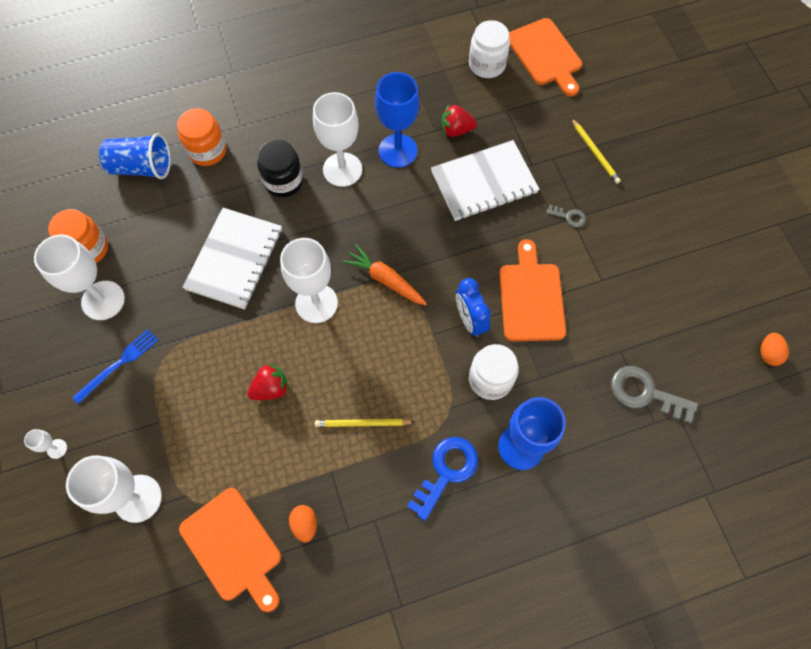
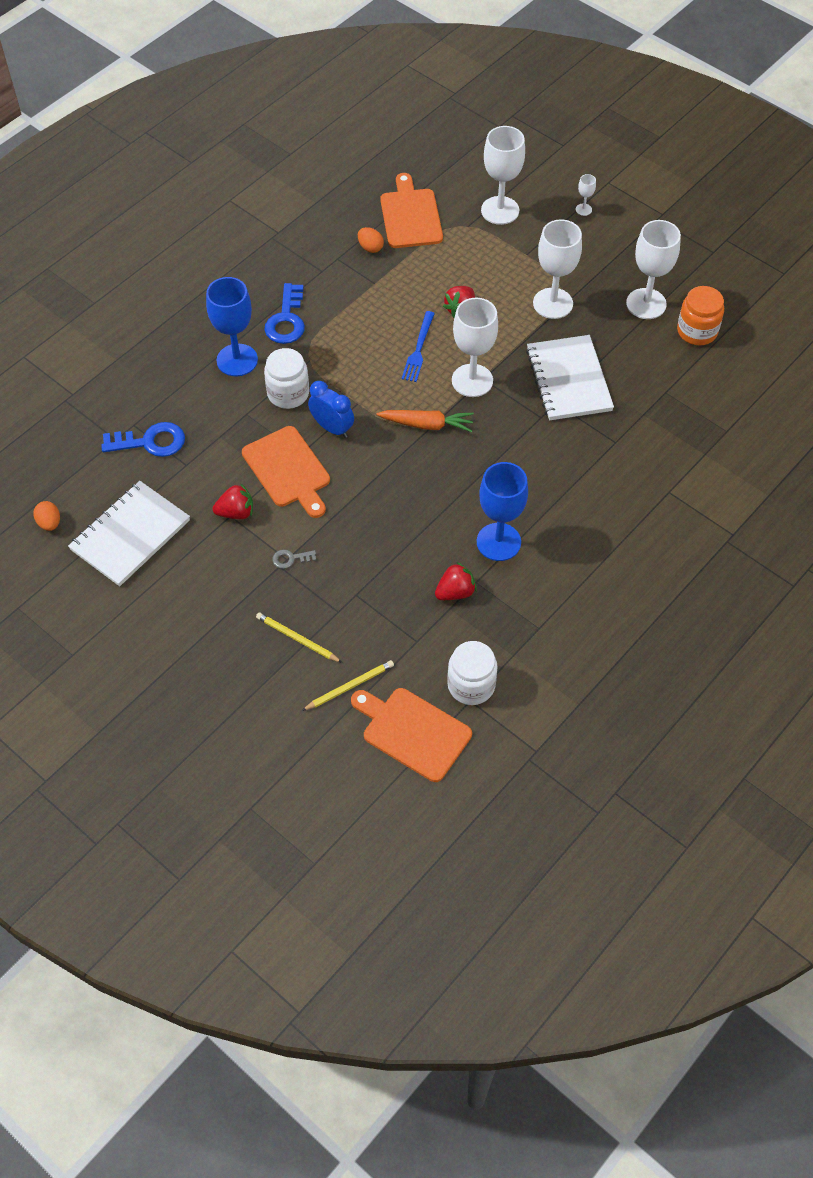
camera: 150 degrees right, 10 degrees down
(119, 364) = (590, 272): blue fork -> blue fork (418, 349)
(142, 167) = (720, 411): blue cup -> none
(207, 150) = (677, 454): orange jar -> none
(233, 547) = (410, 216): orange cutting board -> orange cutting board turned 60 degrees clockwise
(283, 181) = (583, 461): black jar -> none
(342, 169) = (538, 498): white goblet -> white goblet (553, 303)
(362, 423) = (372, 320): yellow pencil -> yellow pencil (349, 686)
(484, 182) = (393, 552): white notebook -> white notebook (130, 535)
(595, 280) = (236, 512): none -> red strawberry
(645, 393) = (150, 442): grey key -> blue key

